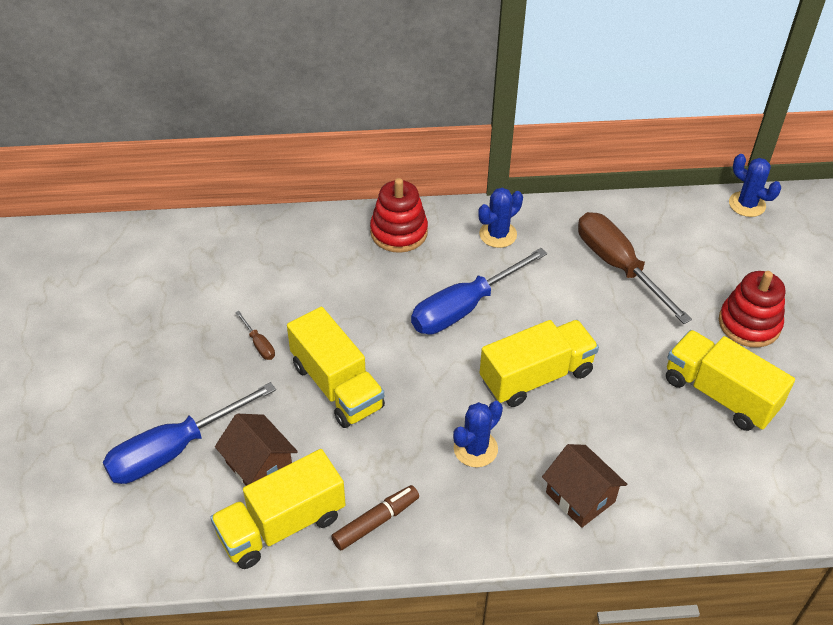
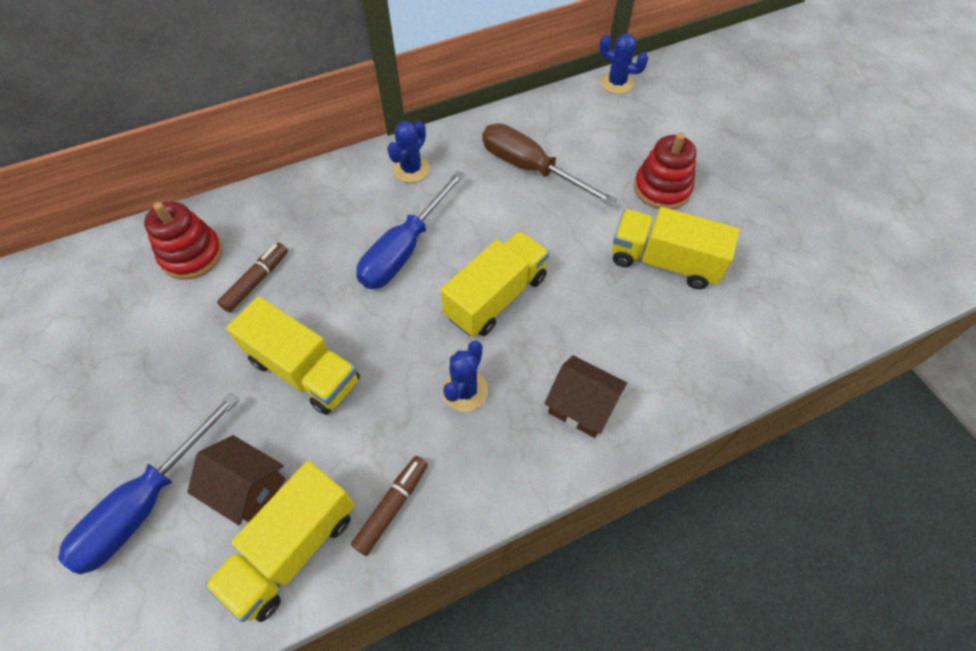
camera: 20 degrees left, 10 degrees up
(259, 344) = (208, 351): brown screwdriver -> none
(319, 296) = (256, 281): none -> brown marker
(399, 232) = (316, 193): red stacking toy -> red stacking toy (192, 255)

